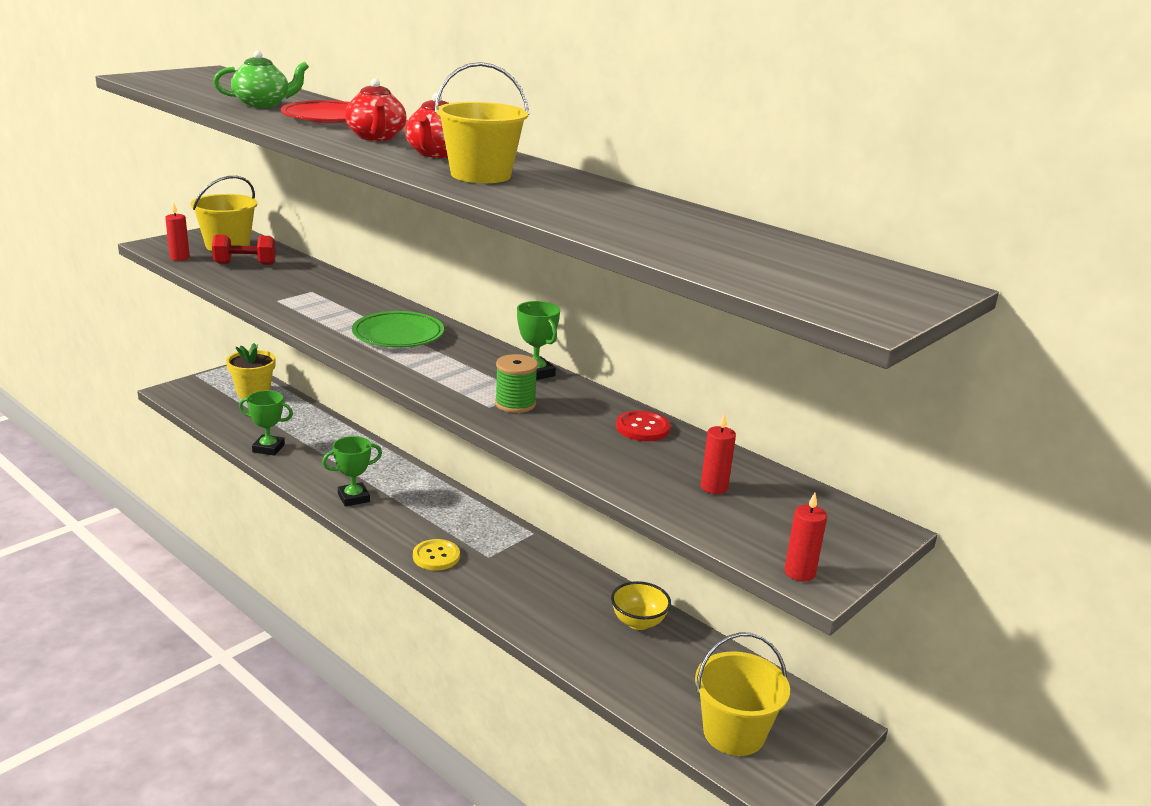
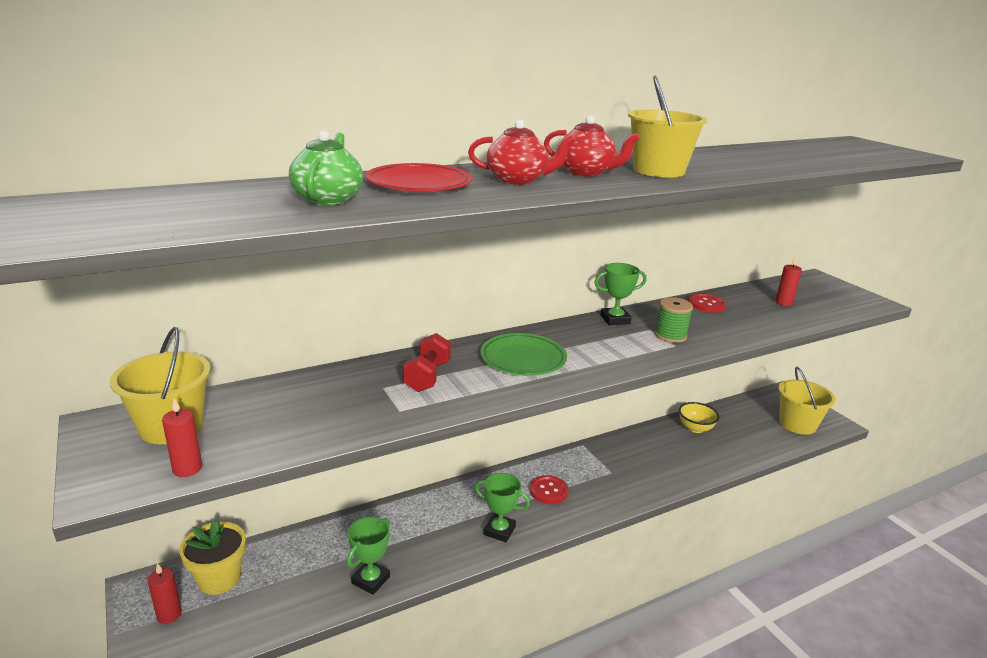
camera: 70 degrees left, 0 degrees up
(245, 264) = (257, 420): red dumbbell -> red dumbbell (427, 377)
(353, 498) = (499, 530): green trophy -> green trophy turned 60 degrees counterclockwise
(430, 519) = (548, 491): none -> red button
(436, 556) = (606, 498): yellow button -> none
(799, 572) = (871, 304): red candle -> red candle (169, 614)

